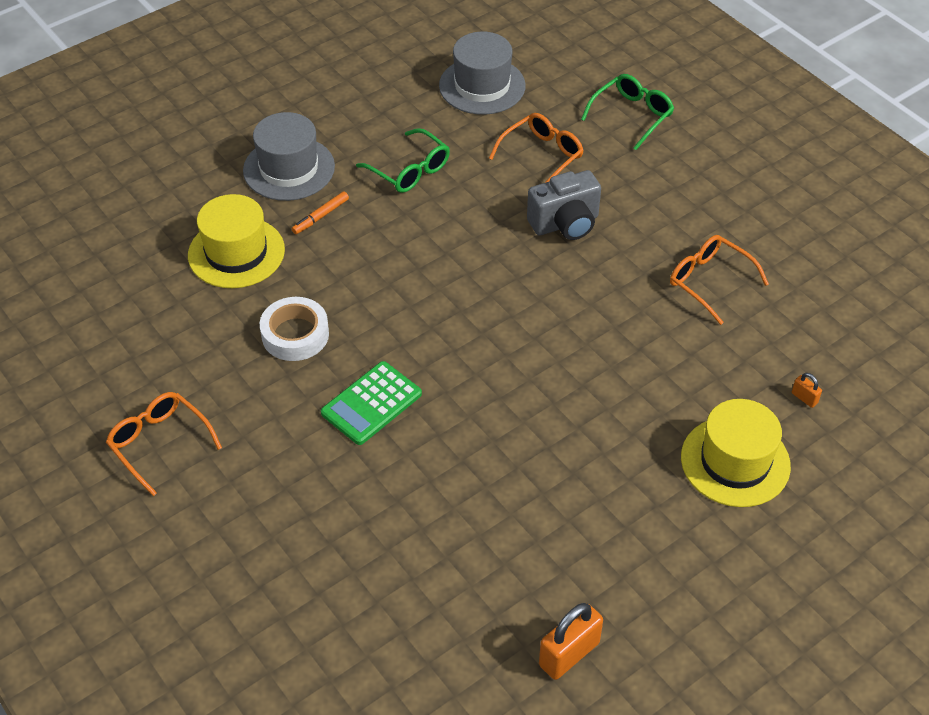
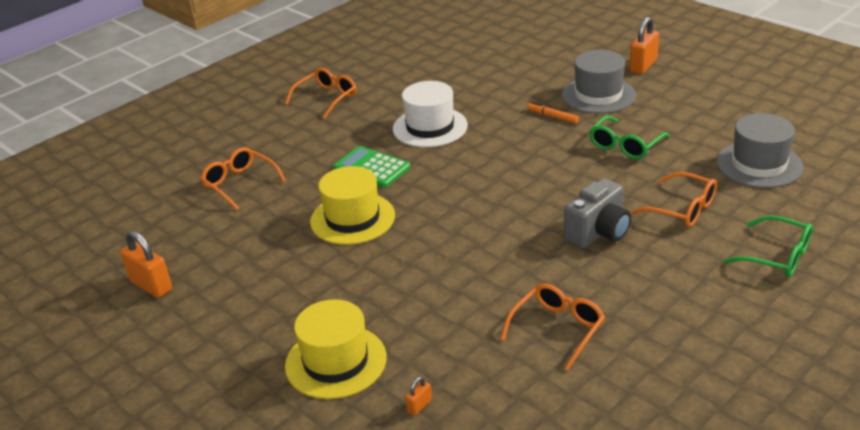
camera: 85 degrees right, 15 degrees down
(236, 252) = (501, 91): yellow hat -> yellow hat (352, 218)
(237, 117) = (643, 65): none -> orange padlock
(295, 334) = (430, 127): white tape -> white hat
(357, 555) = (240, 183): none -> orange glasses
(565, 224) = (598, 232): grey camera -> grey camera turned 105 degrees counterclockwise

